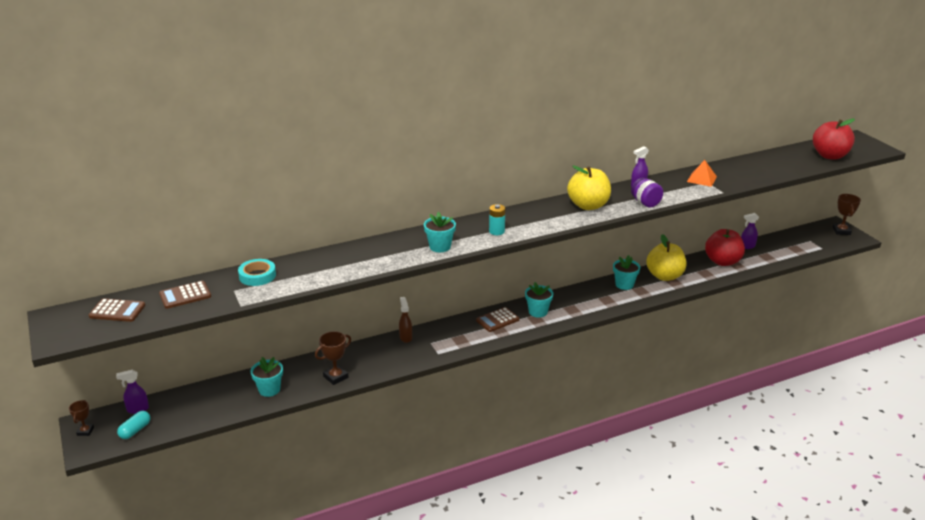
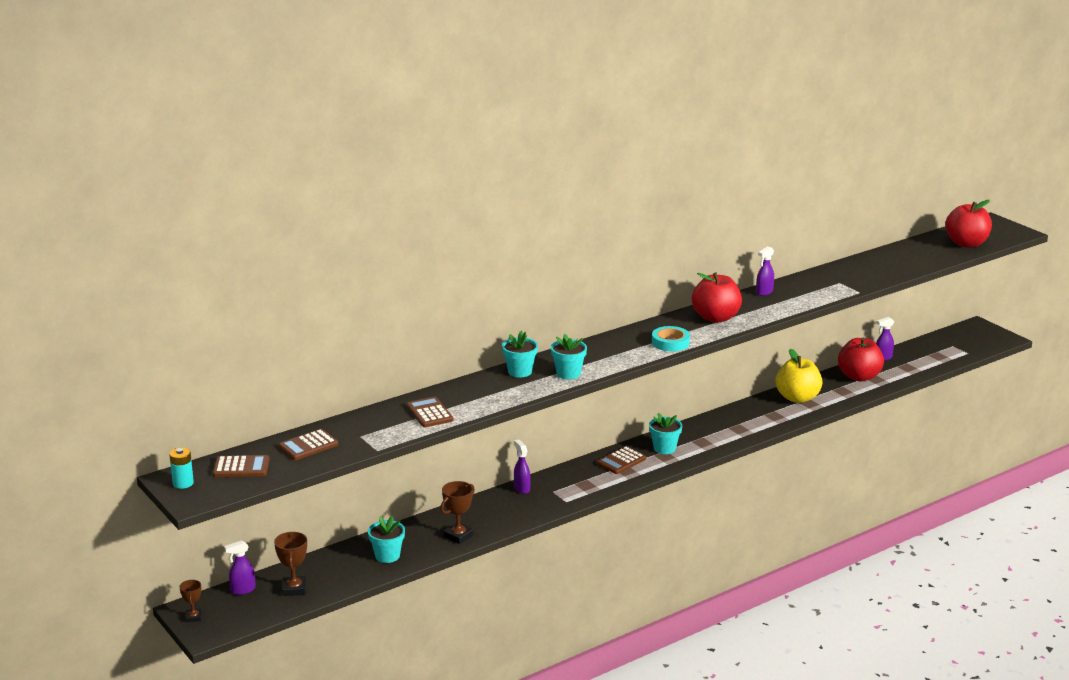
camera: 10 degrees left, 5 degrees down
(135, 430) = (252, 610): turquoise capsule -> none
(257, 276) = (378, 419): turquoise tape -> turquoise tape (670, 342)
(304, 274) = (429, 413): none -> brown calculator
(405, 337) = (521, 488): brown spray bottle -> purple spray bottle
(496, 231) = (624, 353): turquoise battery -> turquoise battery (183, 483)
(588, 205) = (716, 318): yellow apple -> red apple
(624, 285) = (754, 411): turquoise flower pot -> turquoise flower pot (520, 371)
(645, 203) = (778, 310): purple jar -> none
(701, 179) = (832, 279): orange pyramid -> none
(841, 231) = (985, 332): brown trophy -> brown trophy (294, 589)

